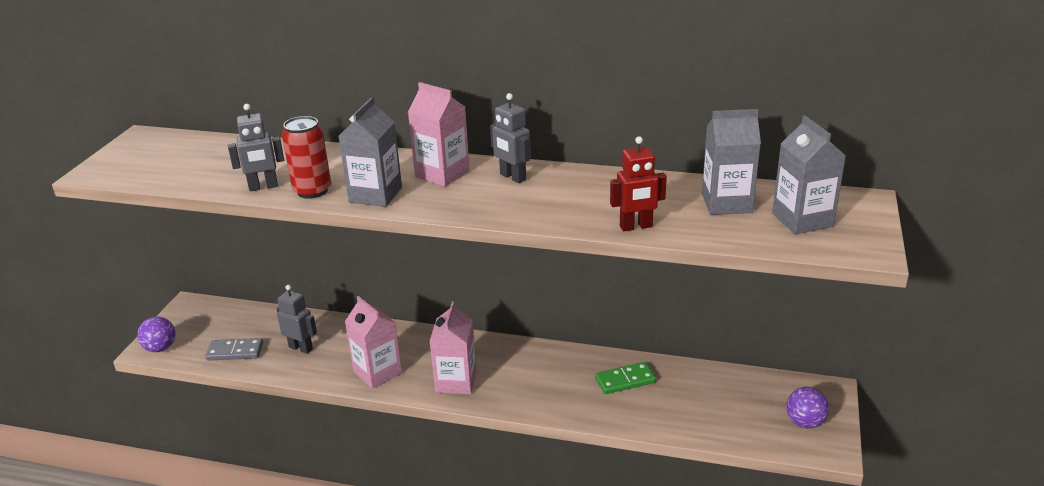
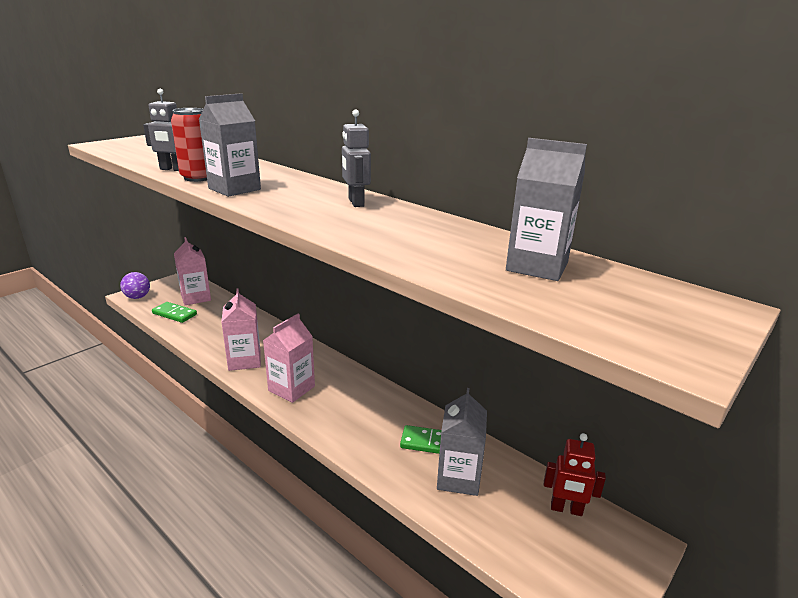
camera: 25 degrees right, 5 degrees down
(235, 352) = (174, 314): grey domino -> green domino
(301, 348) = (215, 326): grey robot -> none
(442, 174) = (304, 189): pink carton -> pink carton (196, 297)
(636, 227) = (412, 259): red robot -> red robot (566, 509)
(802, 220) = (615, 303): grey carton -> grey carton (458, 477)
(804, 422) = (588, 567): purple ball -> none

